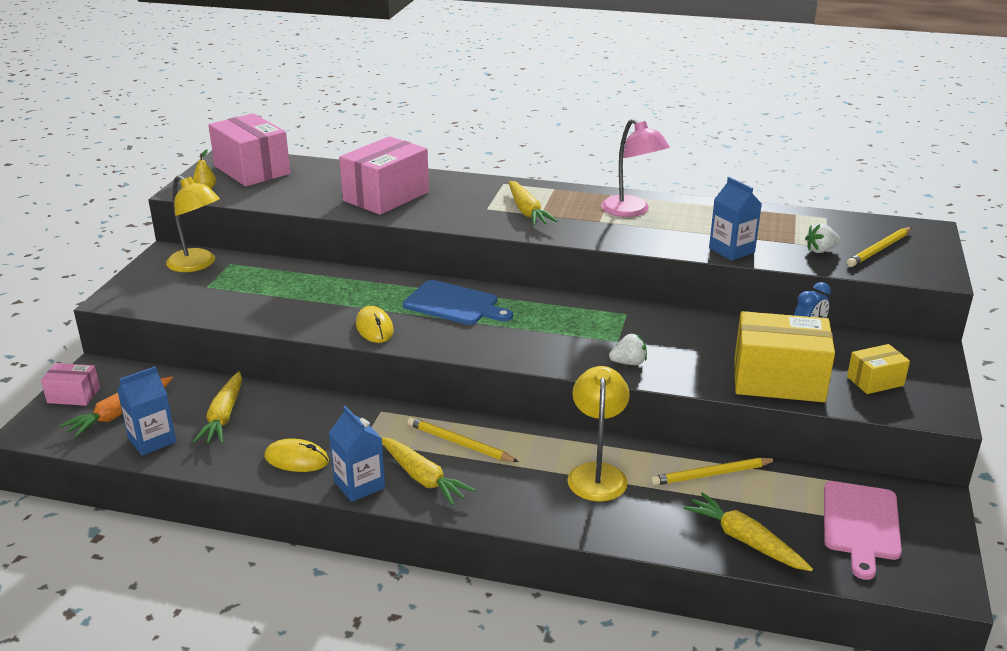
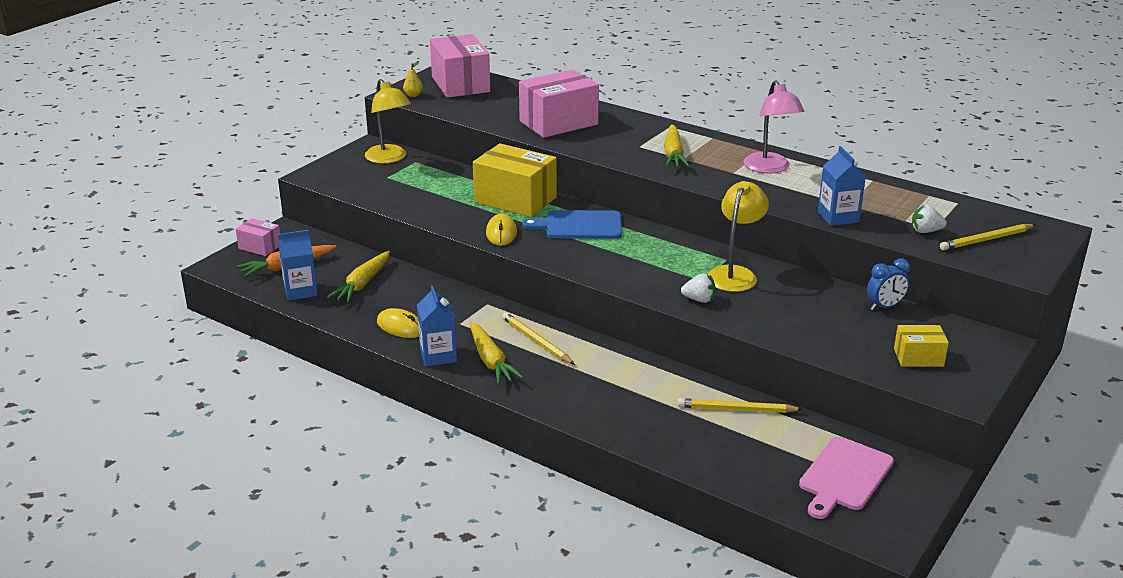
camera: 20 degrees right, 0 degrees up
(454, 304) = (579, 225): blue cutting board -> blue cutting board turned 135 degrees clockwise
(597, 473) = (636, 387): yellow lamp -> yellow lamp (735, 274)
(745, 540) = (730, 465): yellow carrot -> none
(778, 380) = (825, 339): yellow box -> yellow box (515, 200)

